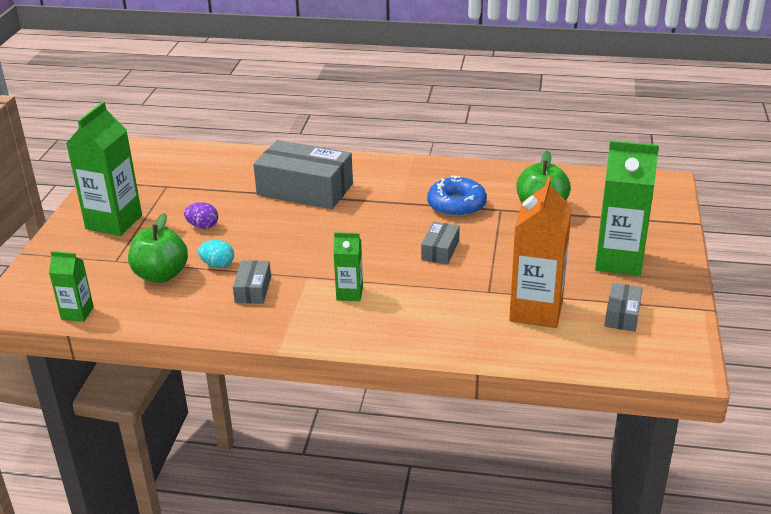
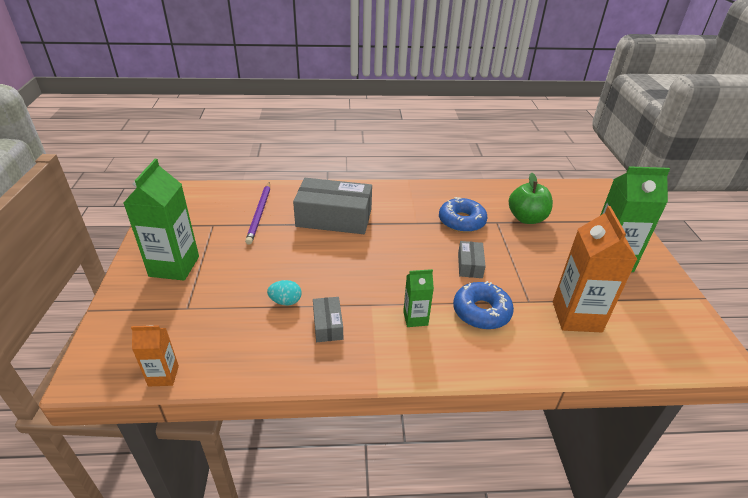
camera: 15 degrees left, 5 degrees up
(77, 313) = (163, 376): green carton -> orange carton
(161, 275) = (236, 319): green apple -> none
(203, 226) = (258, 262): purple egg -> none
(221, 179) = (259, 214): none -> purple pencil
(427, 295) = (481, 312): none -> blue donut
(622, 315) = (644, 312): grey box -> none

